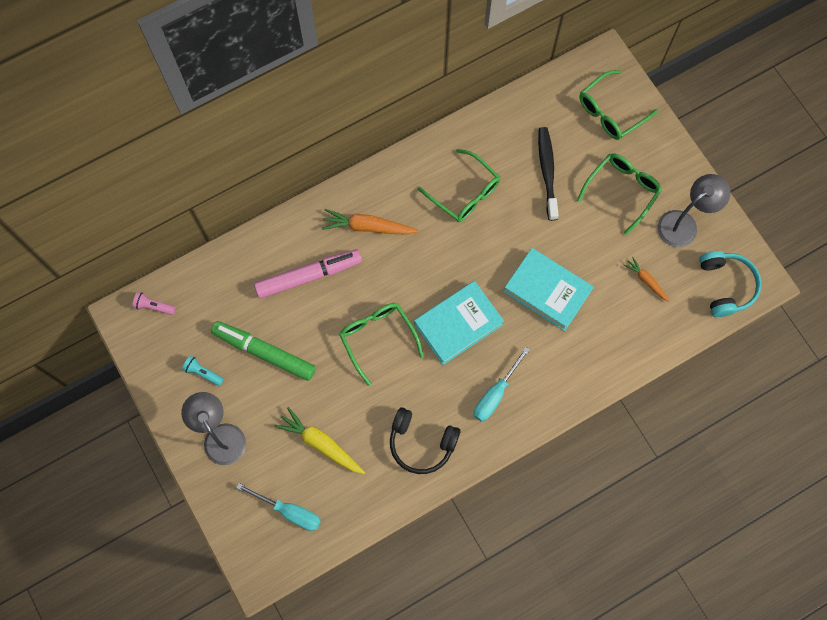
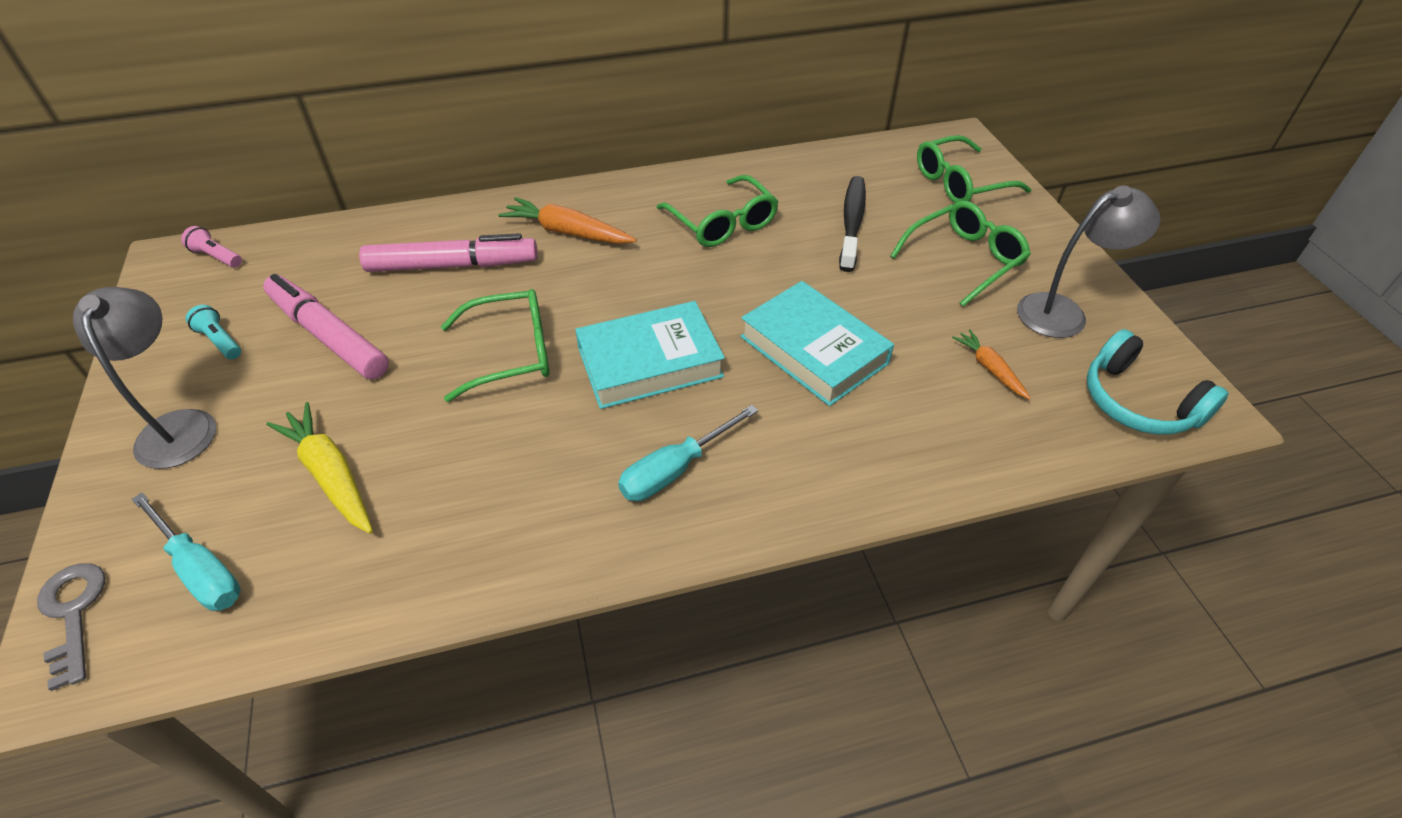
camera: 15 degrees right, 25 degrees down
(245, 548) = (73, 613): none -> grey key
(264, 352) = (328, 336): green marker -> pink marker
(377, 338) = (512, 353): green glasses -> green glasses turned 90 degrees clockwise
(421, 443) = (506, 515): black headphones -> none
(726, 286) = (1137, 402): turquoise headphones -> turquoise headphones turned 135 degrees clockwise

